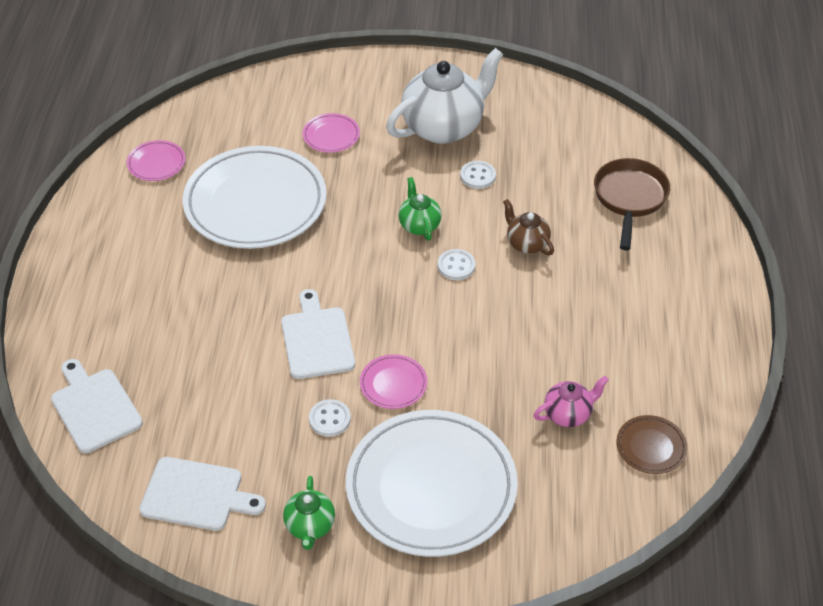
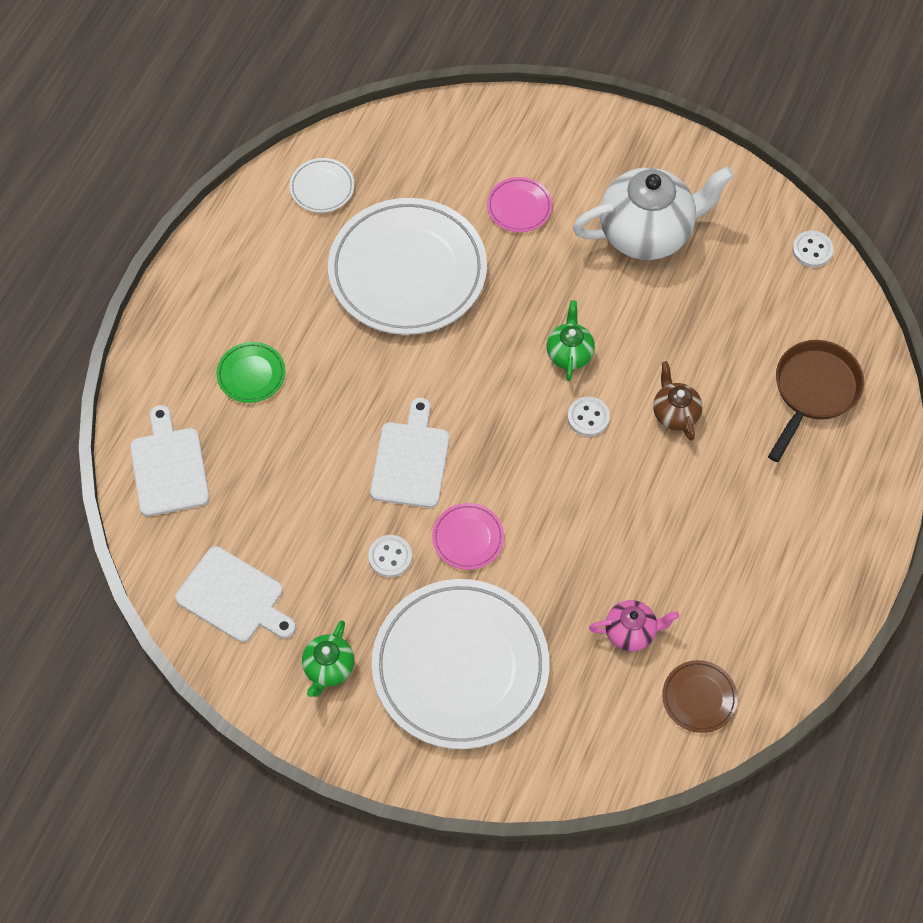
camera: 20 degrees right, 15 degrees up
(145, 314) = (251, 374): none -> green plate
(156, 163) = (322, 188): pink plate -> white plate
(477, 176) = (658, 310): white button -> white button (812, 250)

